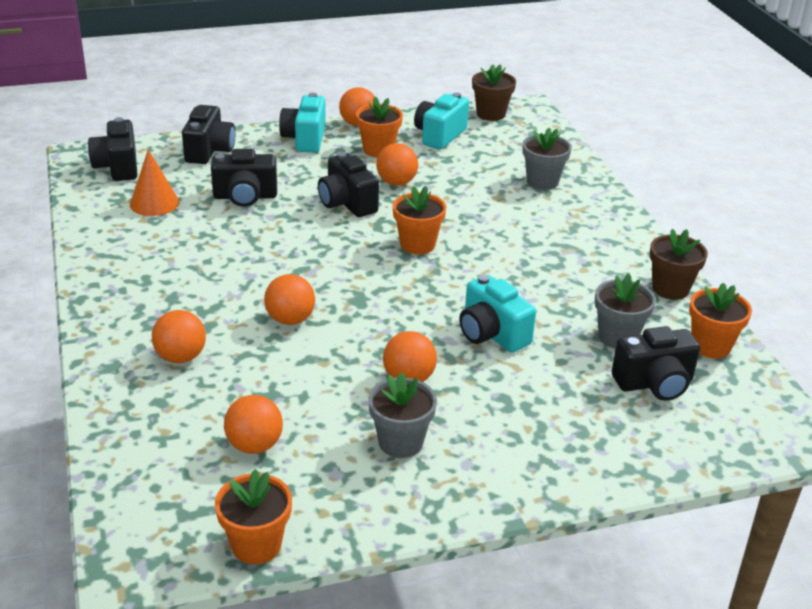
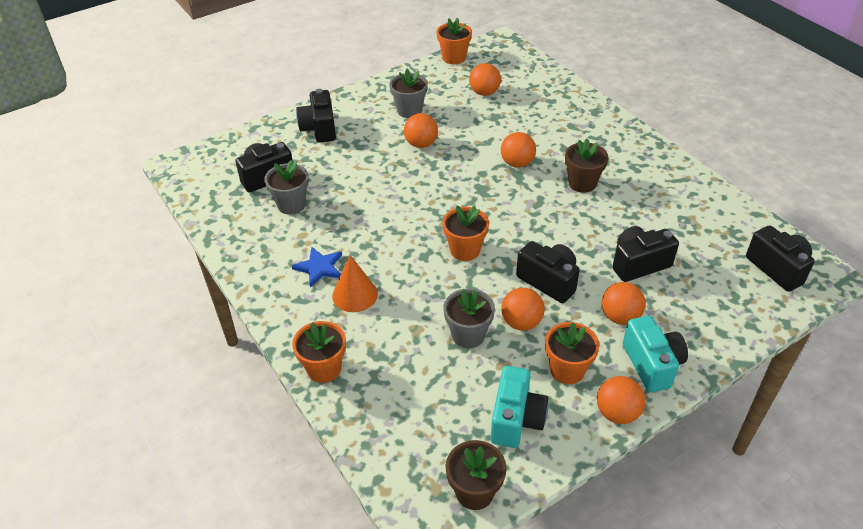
camera: 165 degrees right, 10 degrees up
(154, 203) = (702, 236): orange cone -> orange cone (355, 294)
(181, 357) = (562, 125): orange ball -> orange ball (620, 317)
(209, 151) = (724, 315): black camera -> black camera (319, 129)
(492, 334) = (379, 185): turquoise camera -> none
(542, 181) = (379, 368): grey flower pot -> grey flower pot (468, 335)
(588, 263) = (319, 267): none -> blue star
(670, 289) = (250, 258): brown flower pot -> brown flower pot (582, 183)
(710, 346) = (224, 213): orange flower pot -> orange flower pot (324, 368)

